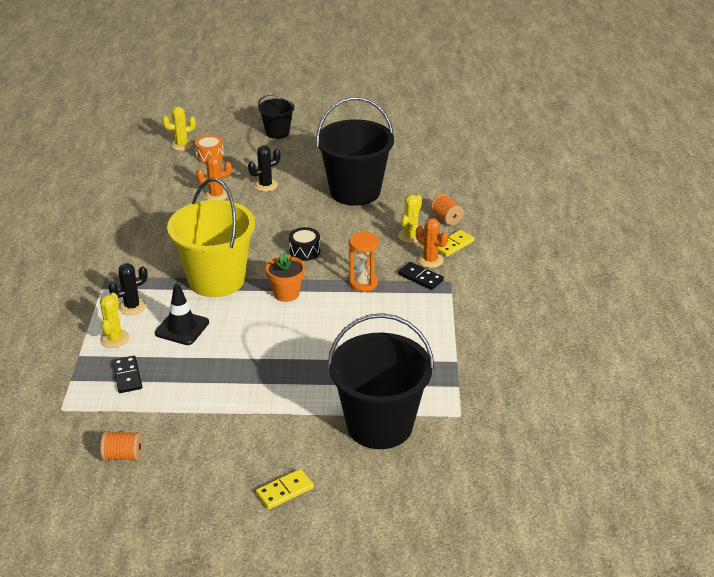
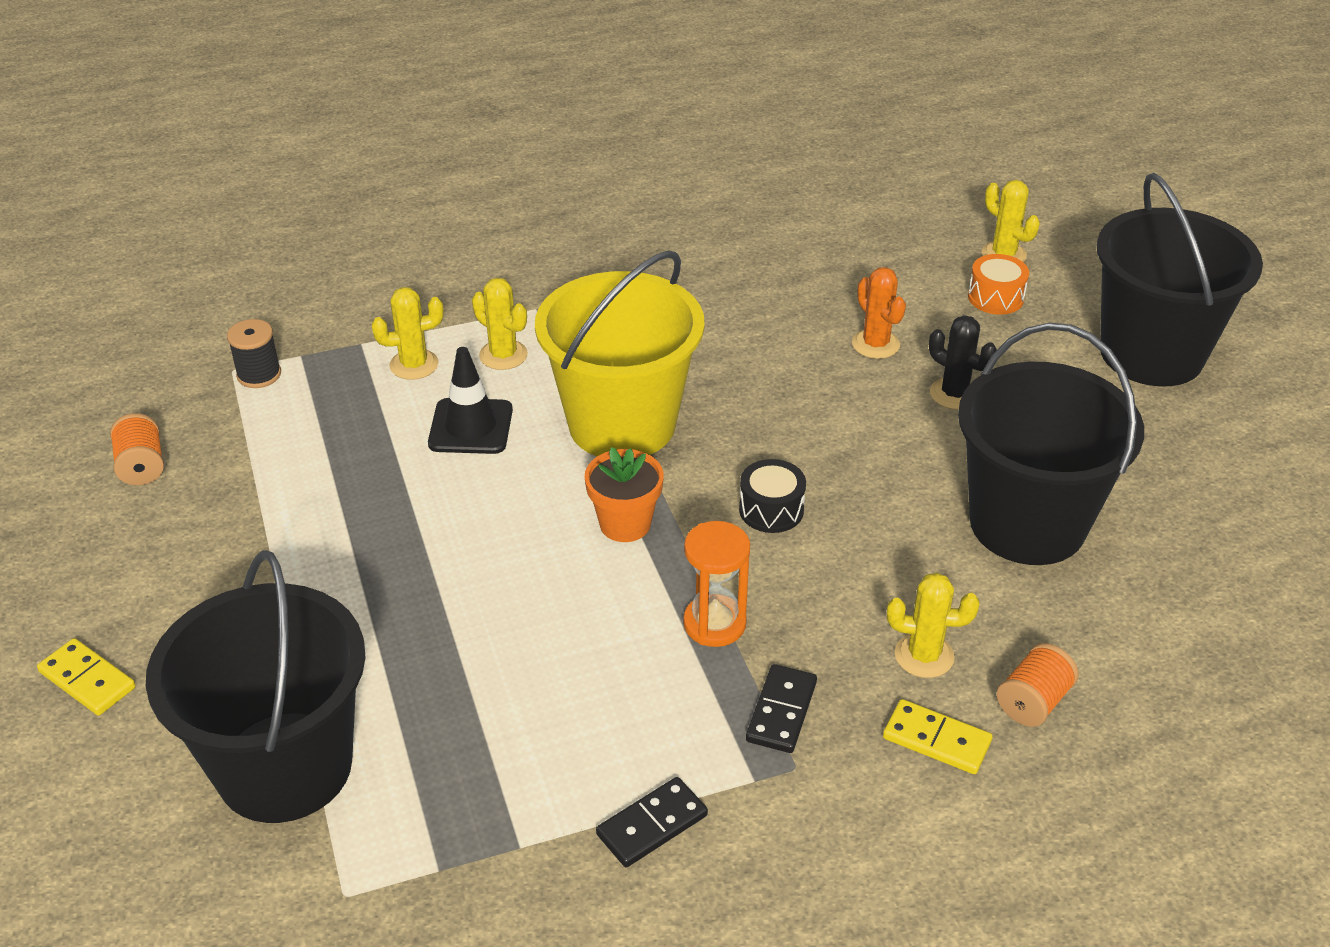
camera: 70 degrees right, 5 degrees up
(75, 399) = (259, 375): none -> black spool
(127, 376) = (328, 408): black domino -> black domino (652, 825)
(132, 306) = (503, 355): black cactus -> yellow cactus
(277, 132) = (1151, 354): black bucket -> black bucket, size x1.96
(430, 260) = (853, 712): orange cactus -> none

